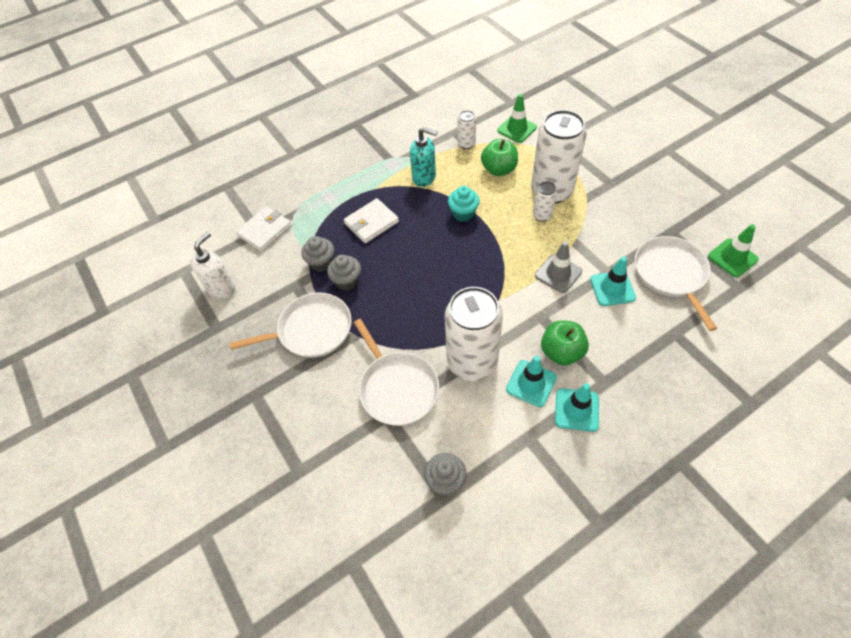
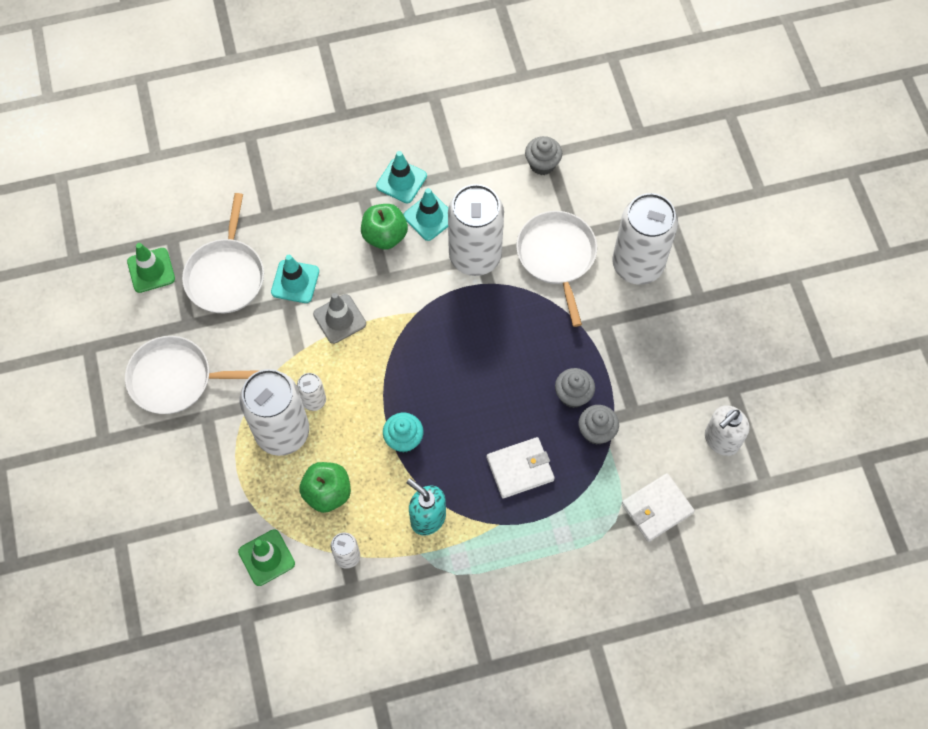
camera: 165 degrees left, 10 degrees up
(311, 330) = (627, 348): white pan -> white pan (175, 379)
(319, 406) = (637, 264): none -> white can

